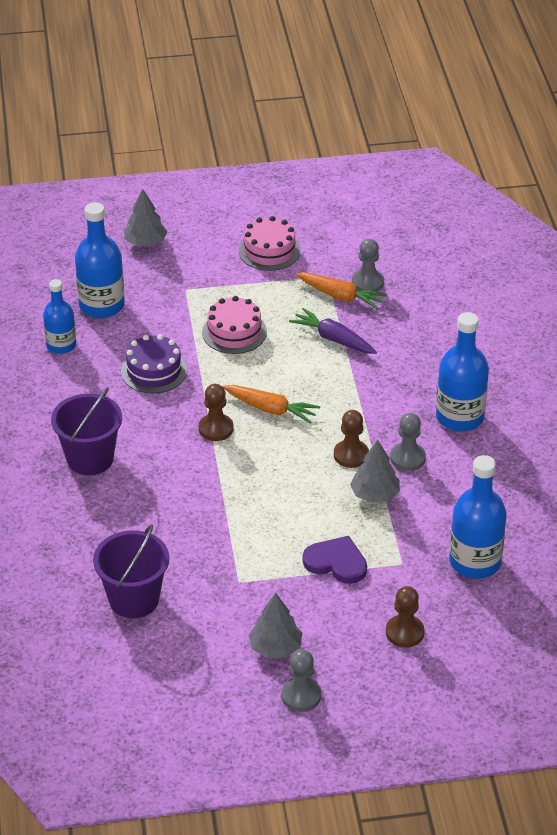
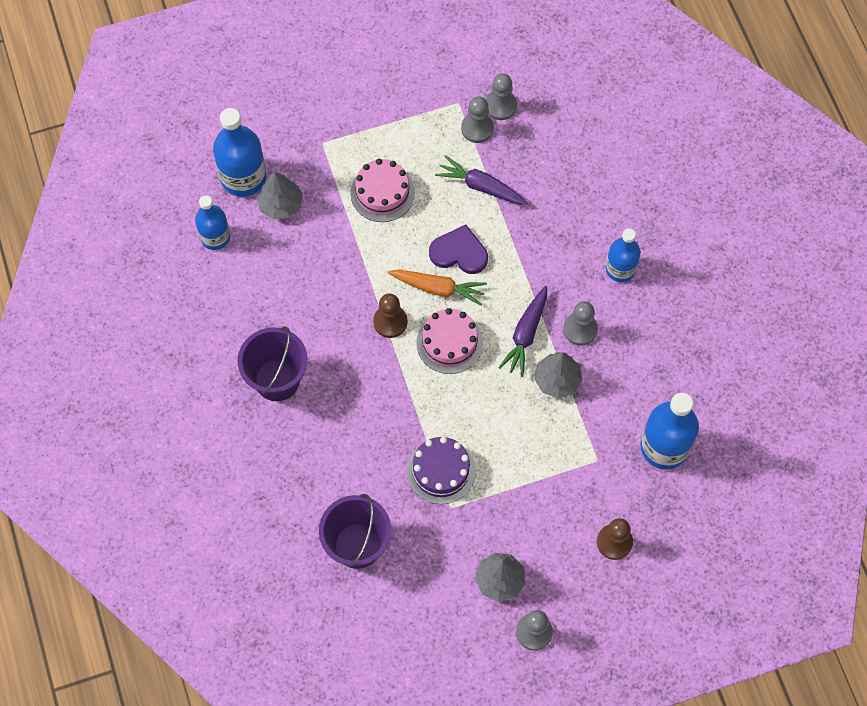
camera: 10 degrees left, 25 degrees up
(145, 242) = (268, 84): grey tree -> grey tree (281, 204)
(154, 371) = (314, 256): purple cake -> purple cake (441, 471)
(269, 251) = (395, 77): pink cake -> pink cake (449, 342)
(336, 562) = (536, 469): purple heart -> purple heart (459, 252)
(340, 296) = (477, 128): orange carrot -> grey pawn
(351, 455) = (526, 334): brown pawn -> purple carrot
(460, 417) = (620, 269): blue bottle -> blue bottle, size x0.64

